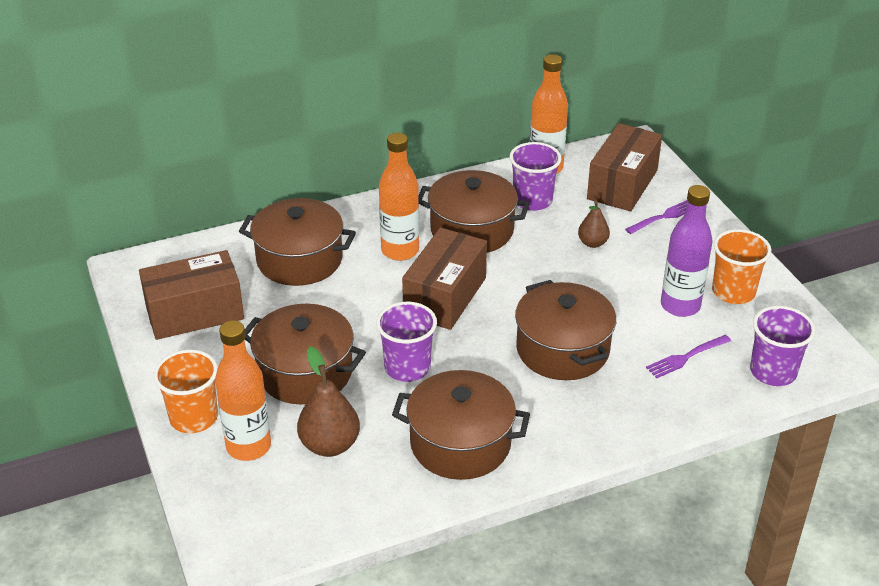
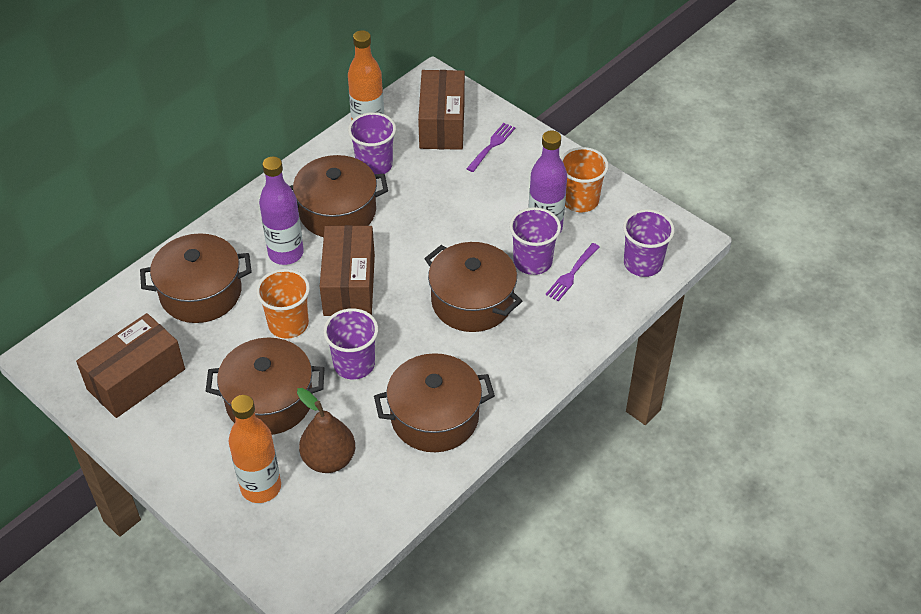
camera: 25 degrees left, 10 degrees up
(194, 418) = (197, 479): orange cup -> orange cup (288, 324)
(400, 251) = (286, 253): orange bottle -> purple bottle
(592, 243) = (446, 191): brown pear -> none
(649, 333) = (532, 261): none -> purple cup

